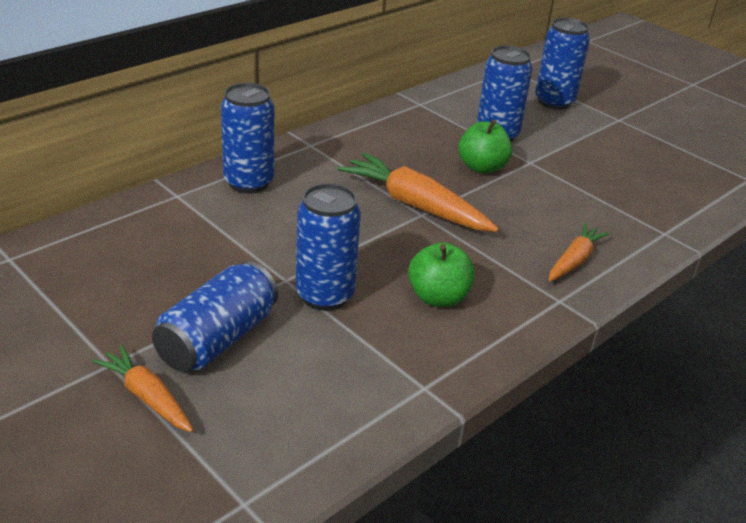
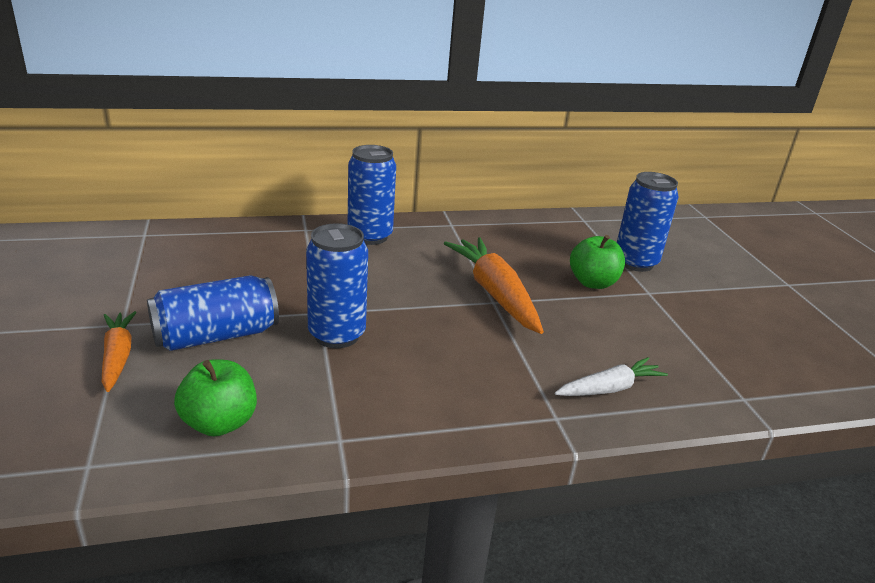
camera: 30 degrees right, 5 degrees down
(438, 297) = (435, 371): green apple -> green apple (219, 423)
(554, 102) = (726, 251): blue can -> none
(574, 260) = (609, 388): orange carrot -> white carrot

